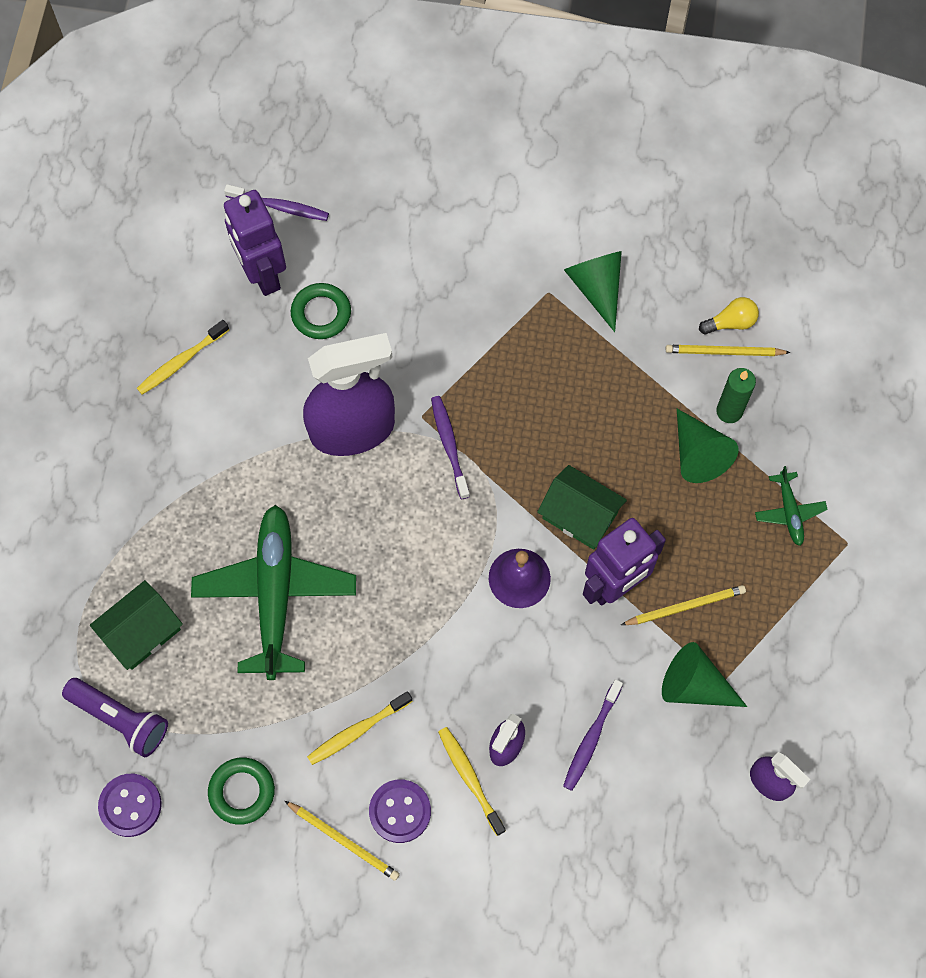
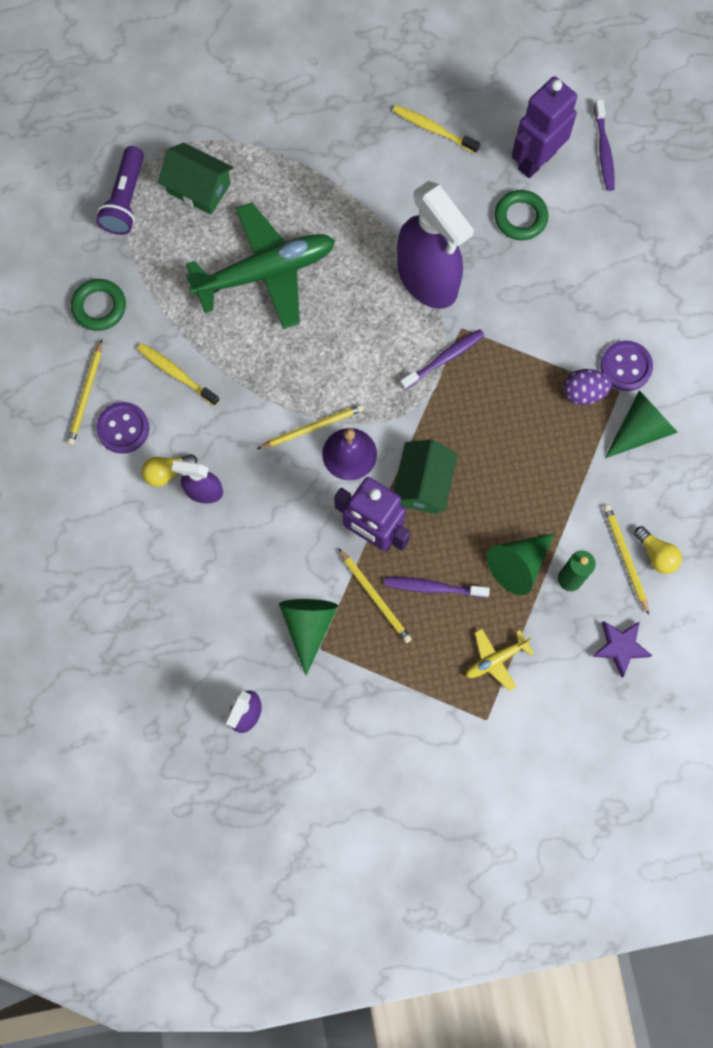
camera: 70 degrees right, 5 degrees up
(130, 805) = (62, 232): purple button -> purple button (625, 367)
(470, 778) = (167, 472): yellow toothbrush -> yellow light bulb
(475, 606) = (312, 427): none -> yellow pencil
(538, 325) = (583, 393): none -> purple egg
(591, 738) = (233, 556): purple toothbrush -> purple toothbrush (433, 587)
(789, 512) = (495, 660): green plane -> yellow plane
(813, 391) = (620, 647): none -> purple star

